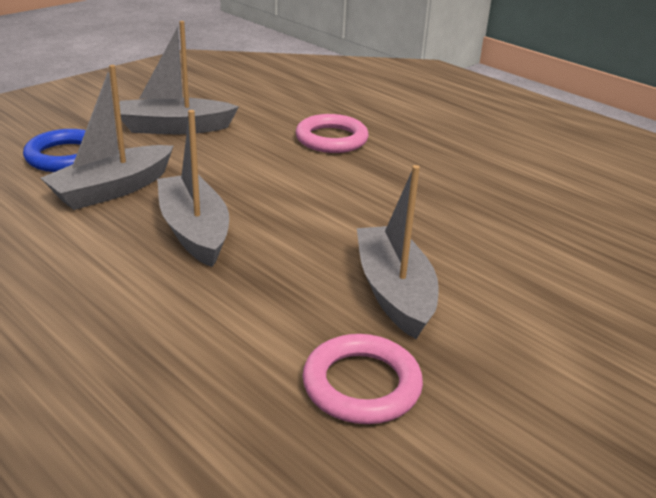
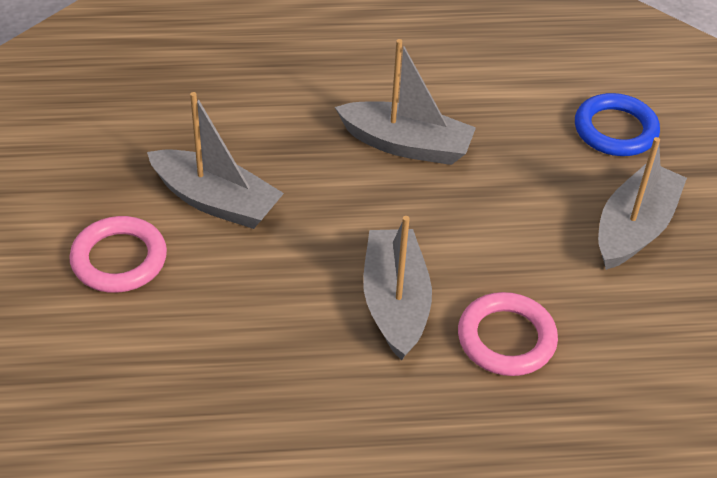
camera: 130 degrees right, 15 degrees up
(112, 189) = (521, 131): grey boat -> grey boat (395, 303)
(361, 385) = (157, 128): pink ring -> pink ring (119, 259)

